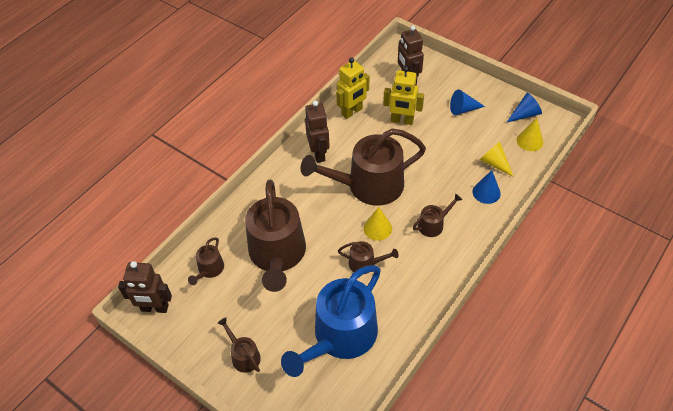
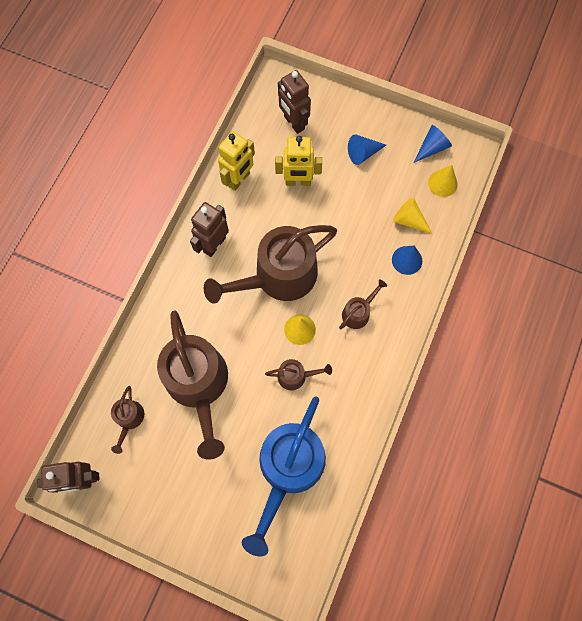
camera: 15 degrees left, 20 degrees up
(243, 356) = (193, 513): brown watering can -> none
(319, 153) = (214, 244): brown robot -> brown robot turned 120 degrees counterclockwise

